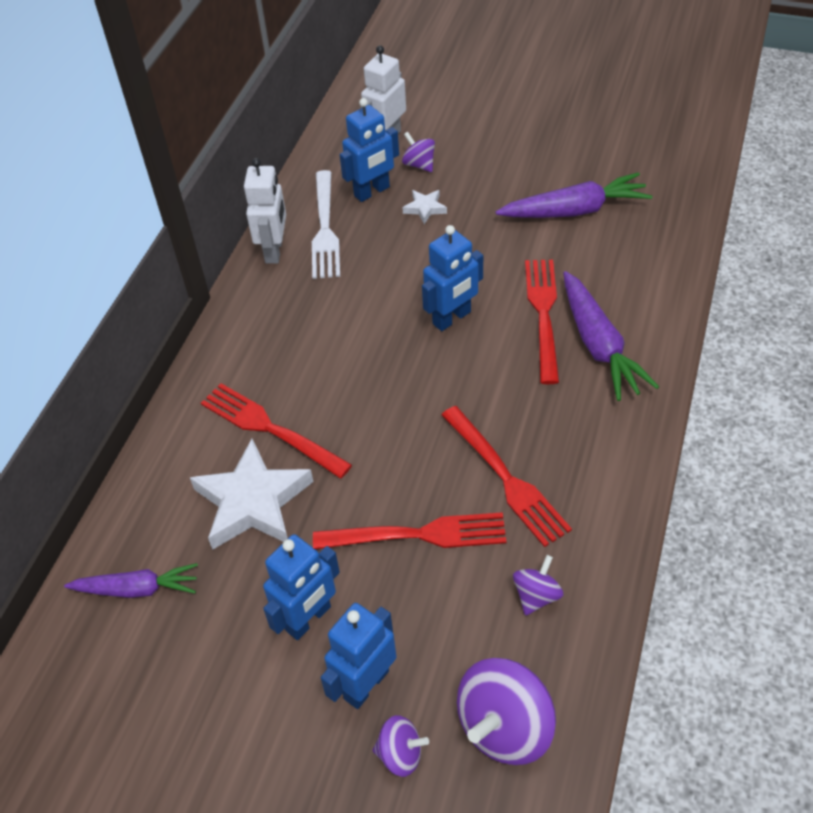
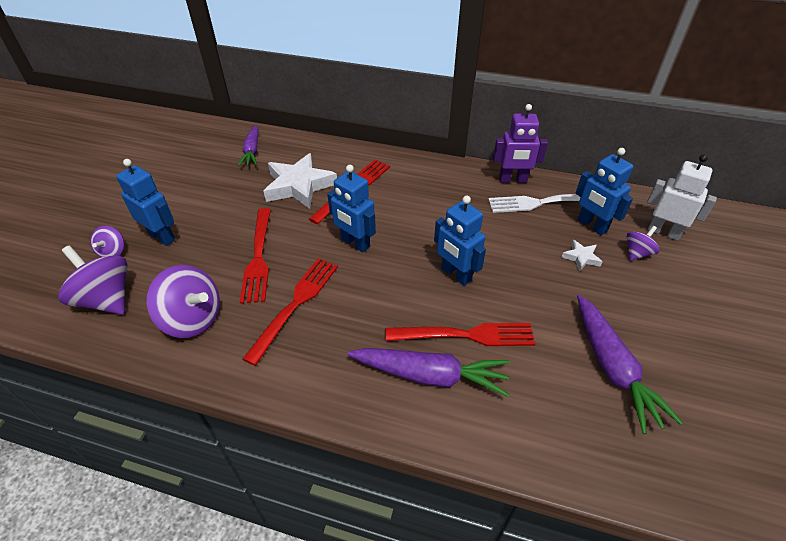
camera: 85 degrees right, 5 degrees down
(274, 250) = (513, 180): white robot -> purple robot
(309, 619) = (213, 212): blue robot -> blue robot (355, 243)
(506, 478) = (295, 304): red fork -> red fork turned 150 degrees clockwise
(536, 595) = (192, 319): purple spinning top -> purple spinning top, size x1.85
(599, 345) = (430, 375): purple carrot -> purple carrot turned 150 degrees counterclockwise

